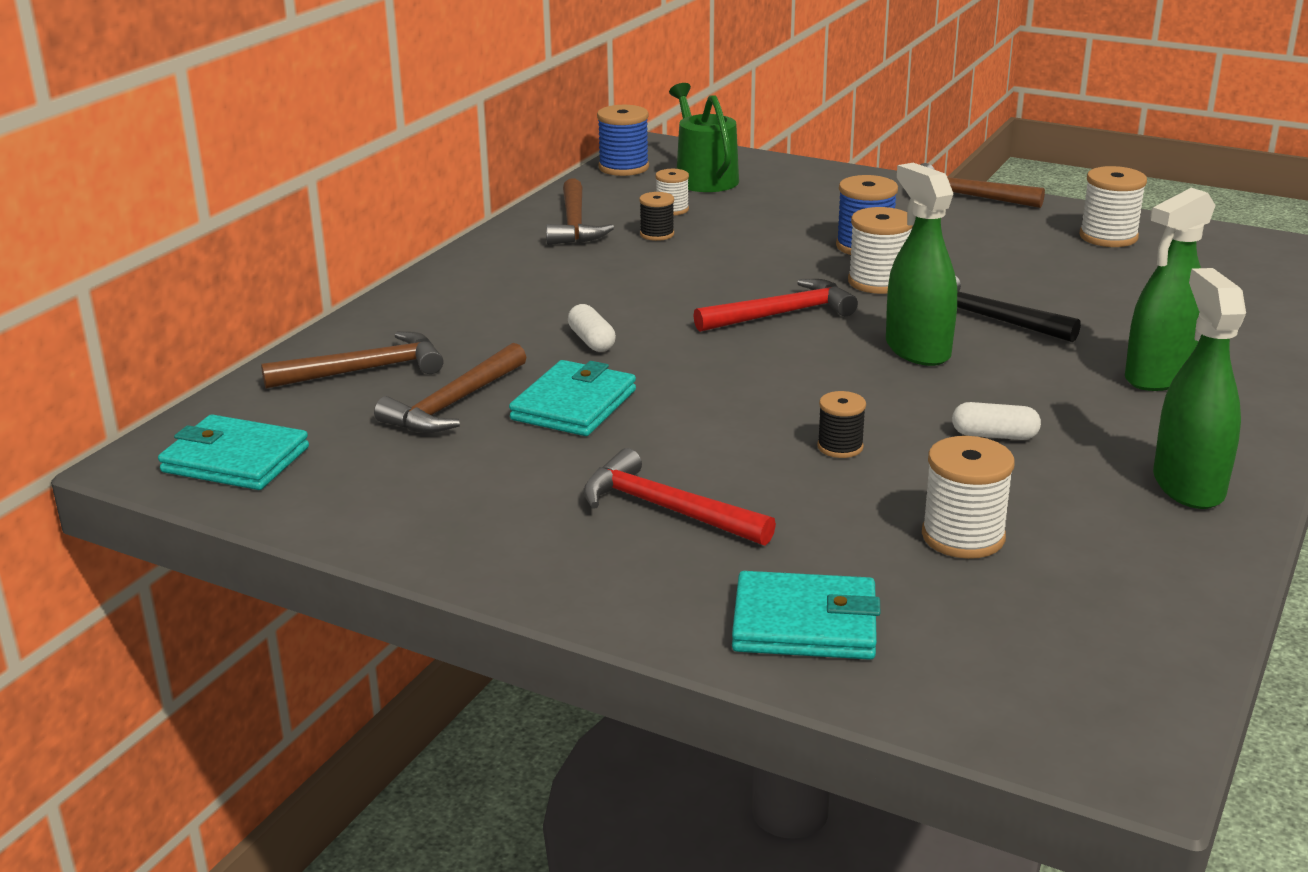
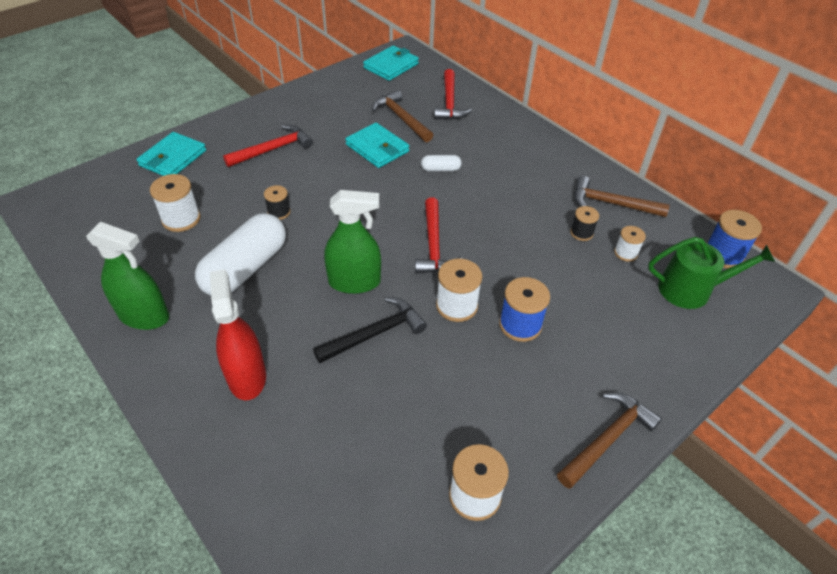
camera: 110 degrees right, 20 degrees up
(365, 370) = (449, 102): brown hammer -> red hammer
(994, 435) = (245, 268): white capsule -> white capsule, size x2.28
(1160, 376) = (247, 376): green spray bottle -> red spray bottle

